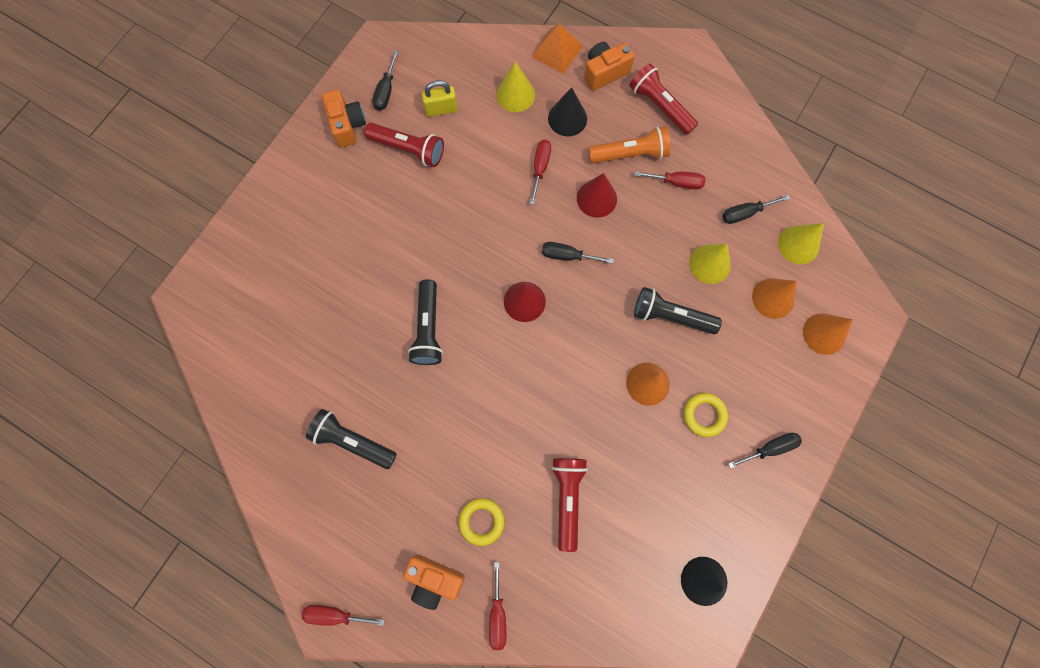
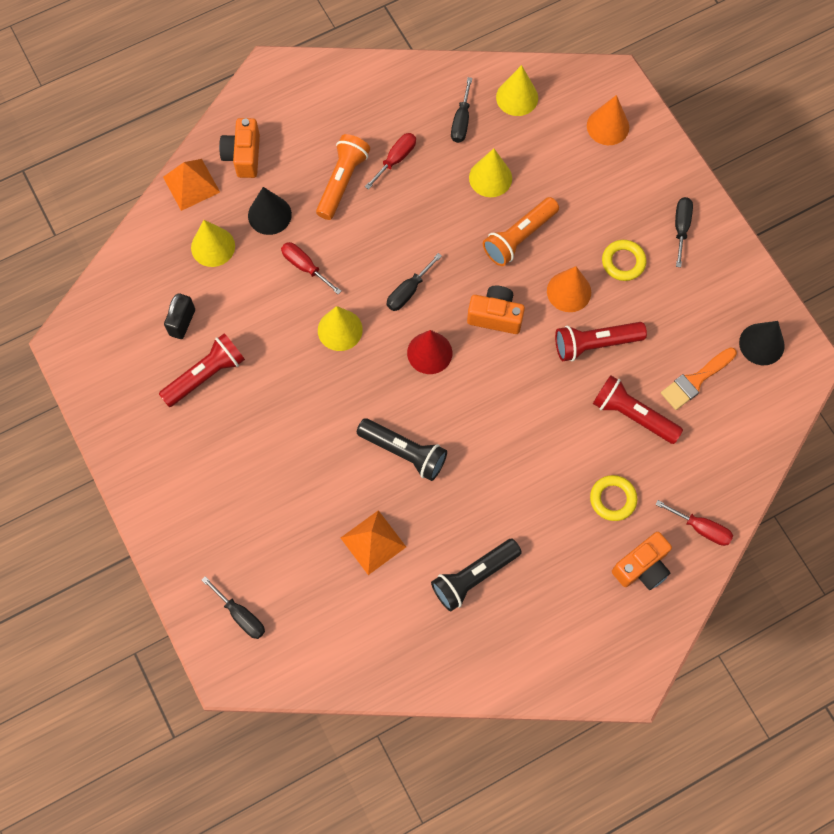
camera: 60 degrees left, 5 degrees down
(335, 614) = (626, 672): red screwdriver -> none
(341, 346) = (373, 542): none -> orange pyramid
(347, 125) = (140, 420): orange camera -> orange camera (495, 316)
(386, 91) = (126, 364): black screwdriver -> black screwdriver (241, 615)
(441, 109) = (182, 322): yellow padlock -> black padlock
(503, 223) = (340, 330): none -> yellow cone
(596, 198) = (368, 235): red cone -> none
(632, 537) = (695, 380): none -> orange brush
(660, 106) = (311, 129): red flashlight -> red flashlight (595, 344)
(671, 316) = (519, 237): black flashlight -> orange flashlight
(773, 298) = (552, 146): orange cone -> none

